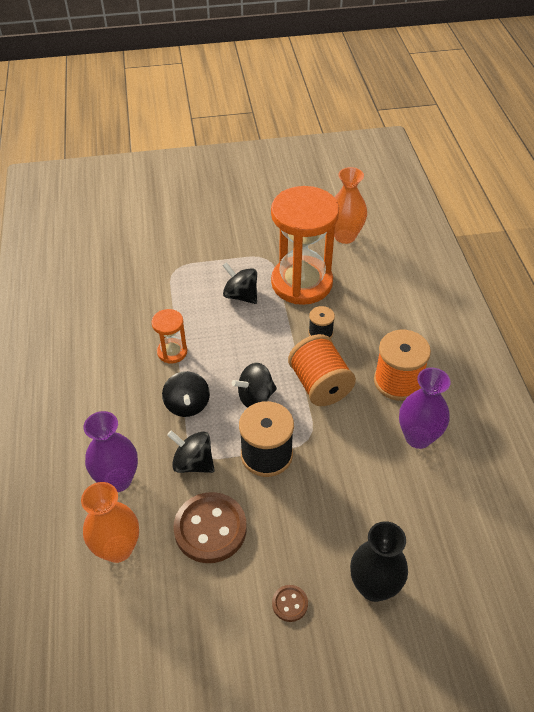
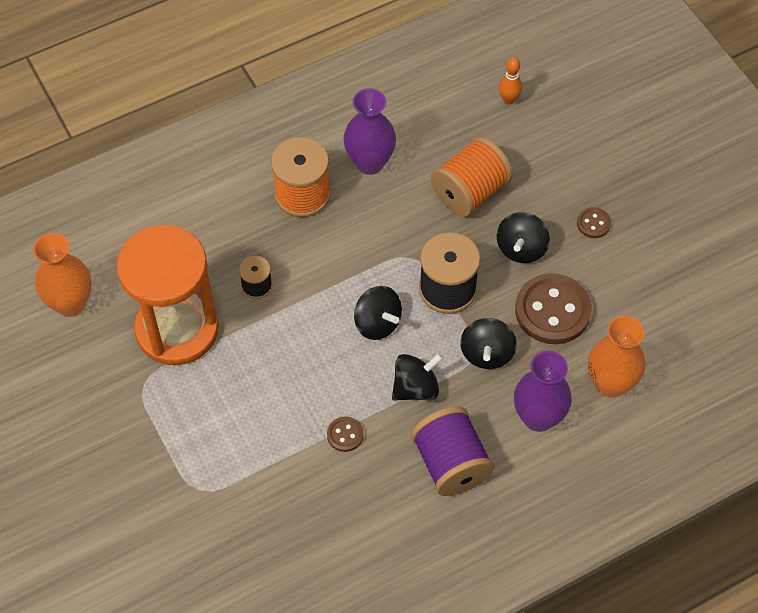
camera: 110 degrees left, 10 degrees up
(114, 408) = (451, 463): none -> purple spool
(172, 352) = (345, 435): orange hourglass -> brown button
(241, 295) = (223, 391): black spinning top -> black spinning top (521, 249)
(320, 385) = (335, 265): orange spool -> orange spool (470, 192)
(374, 586) = (547, 165): black vase -> none
(467, 581) = (509, 100): none -> orange bowling pin

